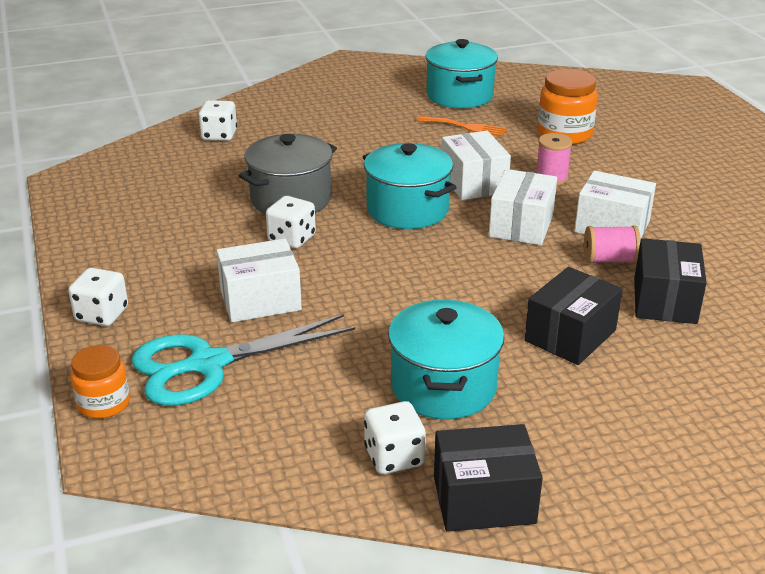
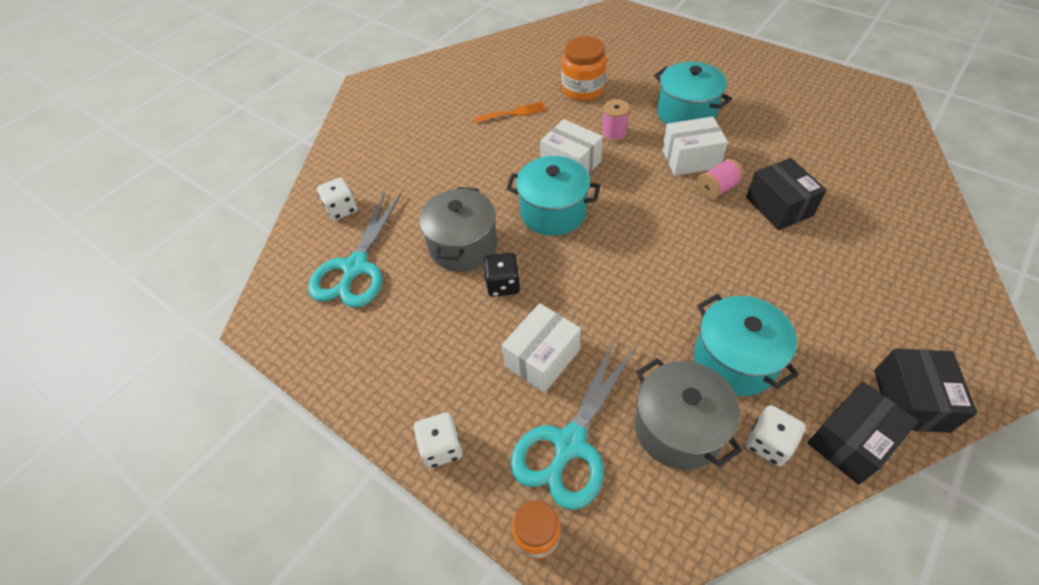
camera: 30 degrees left, 20 degrees up
(182, 176) = (355, 267): none -> turquoise scissors
(292, 238) = (503, 284): white dice -> black dice
(320, 403) = (678, 428): none -> grey pot
(459, 96) = (480, 84): turquoise pot -> turquoise pot (686, 113)
(521, 225) = (638, 187): white box -> none
(570, 335) = (759, 268): black box -> black box (910, 400)

